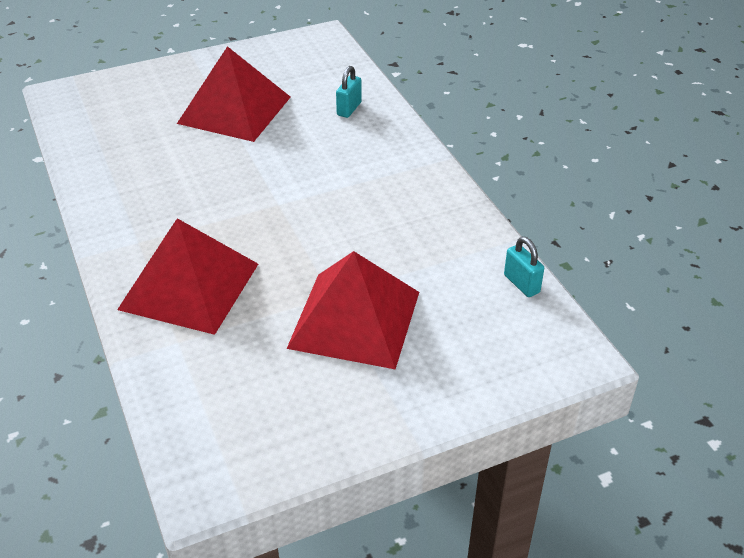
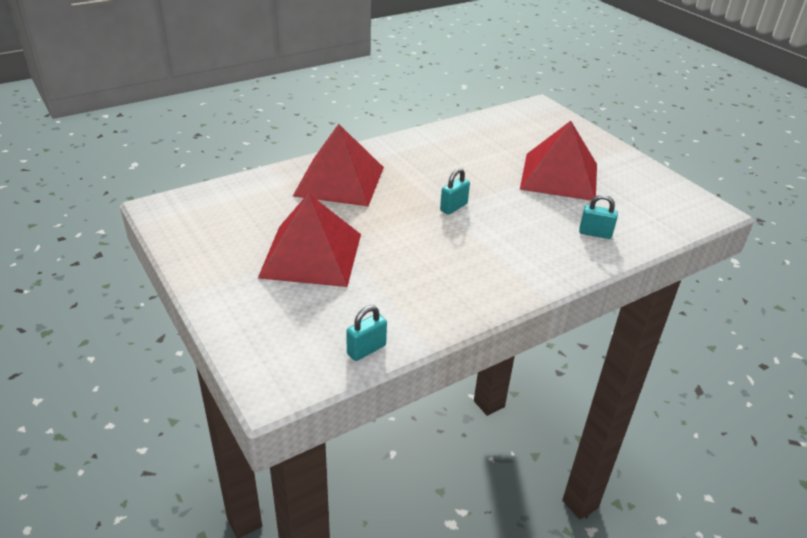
camera: 80 degrees right, 5 degrees down
(278, 194) = (453, 207): none -> turquoise padlock

